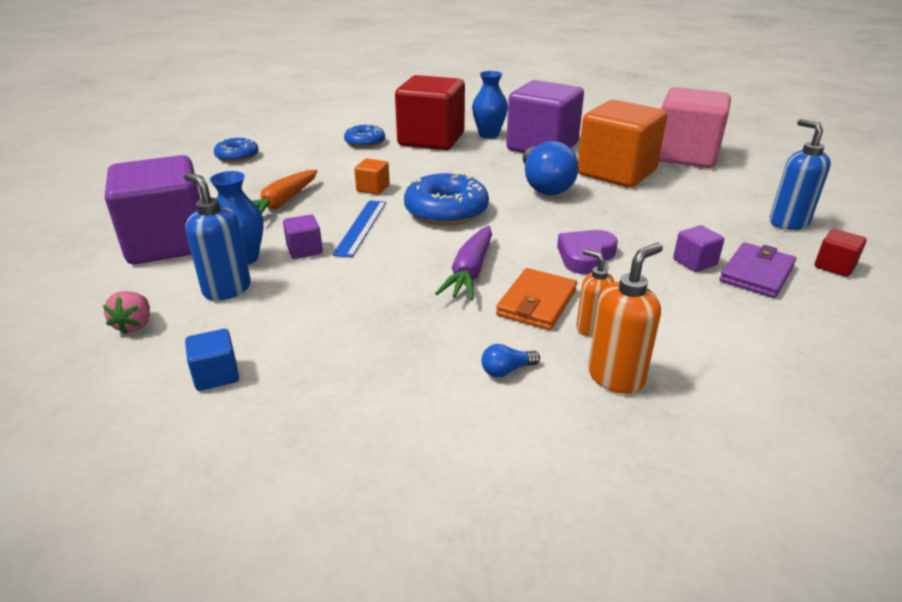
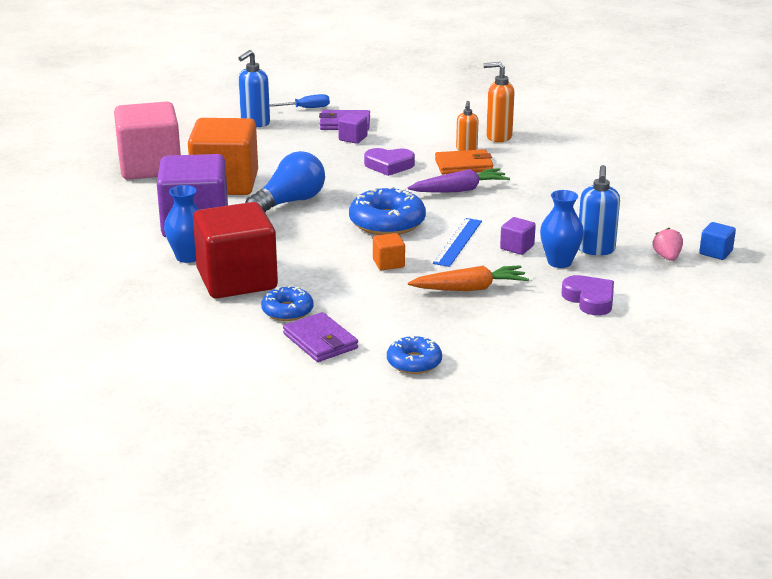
camera: 125 degrees left, 5 degrees down
(134, 325) = (667, 257): pink strawberry -> pink strawberry turned 60 degrees counterclockwise
(168, 243) = (590, 299): purple cube -> purple heart
(216, 375) = (652, 216): blue cube -> blue cube (715, 252)
(312, 141) = (320, 341): none -> purple wallet
(361, 227) = (457, 242): blue ruler -> blue ruler turned 45 degrees counterclockwise
(506, 370) = (532, 158): blue light bulb -> none
(834, 266) = (307, 108): red cube -> blue screwdriver

